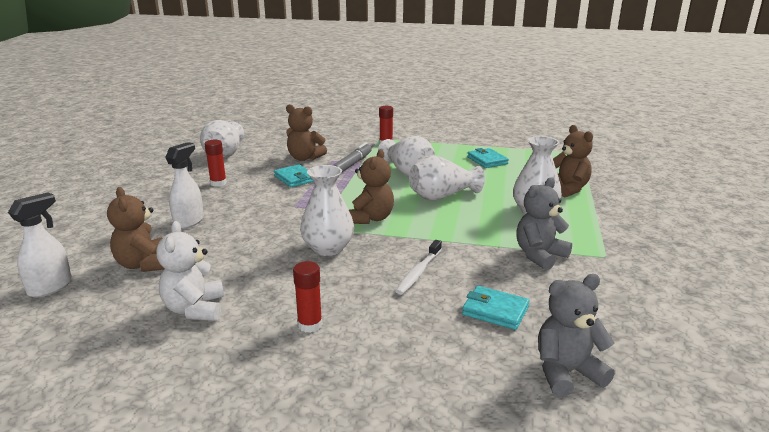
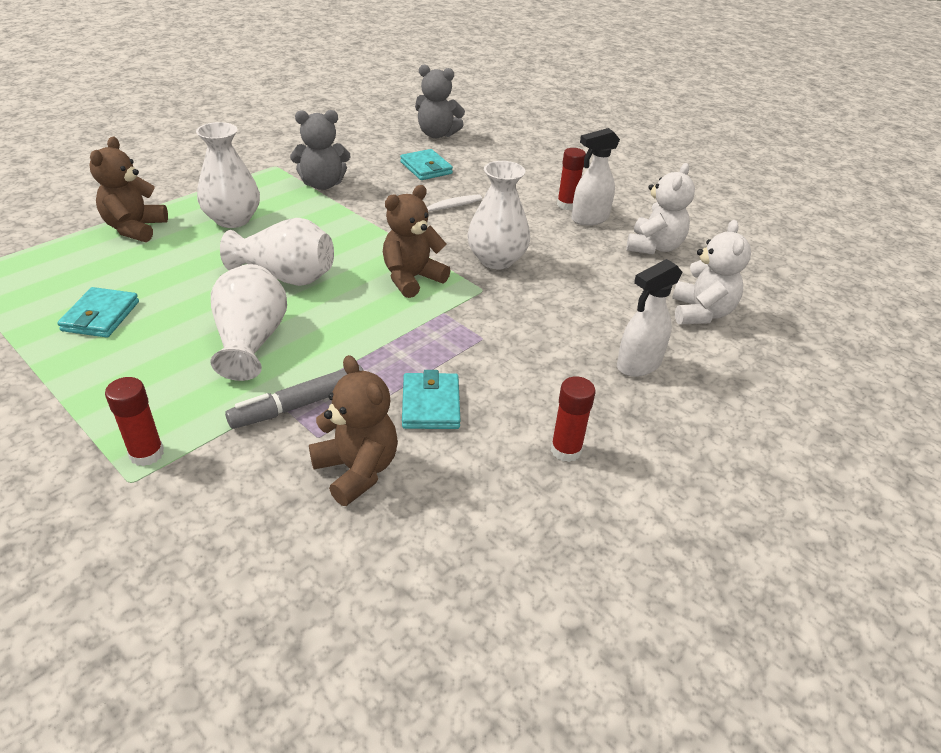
camera: 150 degrees left, 15 degrees up
(51, 287) = (800, 320): white spray bottle -> white spray bottle (589, 219)
(144, 264) = (701, 313): brown teddy bear -> white teddy bear
(225, 153) = (504, 585): white vase -> none

